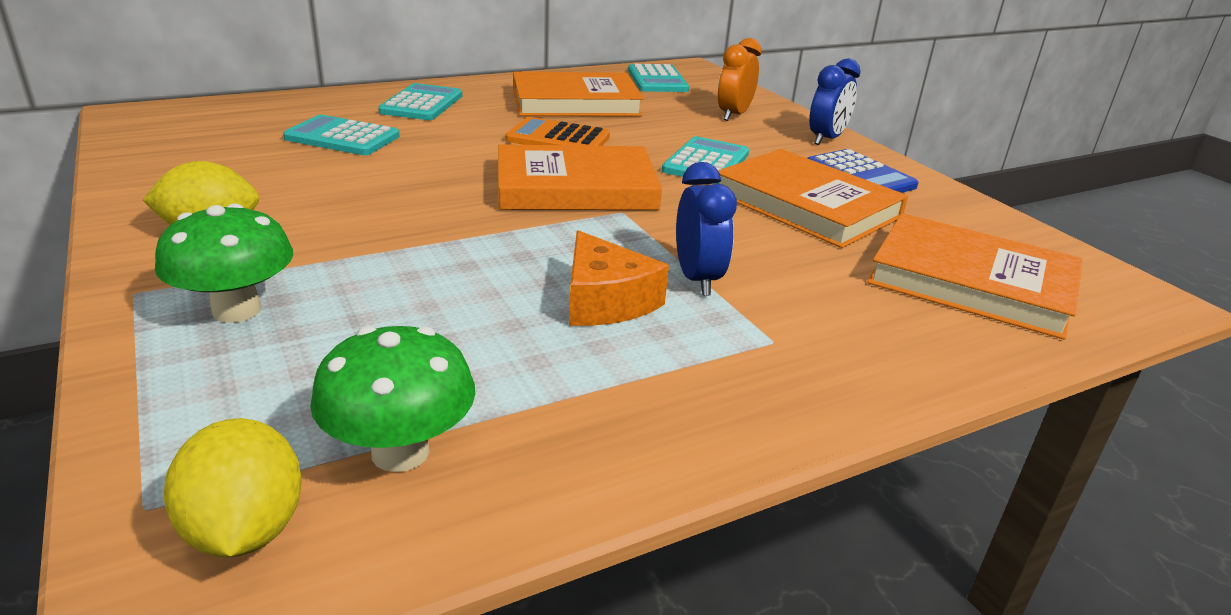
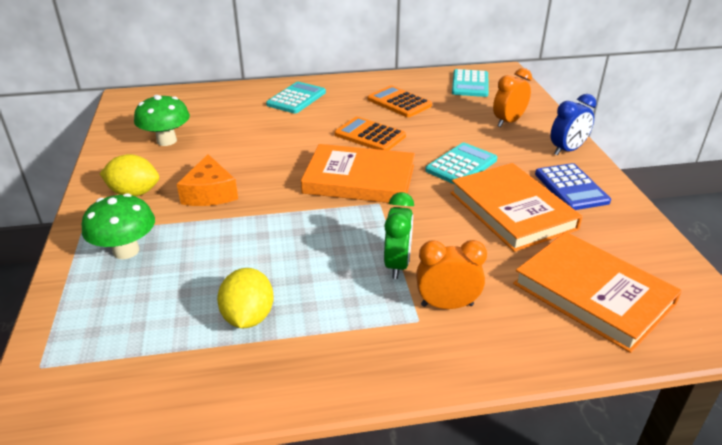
camera: 20 degrees right, 5 degrees up
(245, 530) = (77, 389): yellow lemon -> yellow lemon (248, 317)
(342, 137) = (235, 125): turquoise calculator -> none
(400, 452) = (167, 358): green mushroom -> green mushroom (166, 141)
(575, 102) = (399, 102): orange book -> orange calculator
(605, 300) = (329, 273): orange cheese -> orange cheese (210, 193)
(697, 279) = (397, 264): blue clock -> green clock
(799, 318) = (447, 305): none -> orange clock

